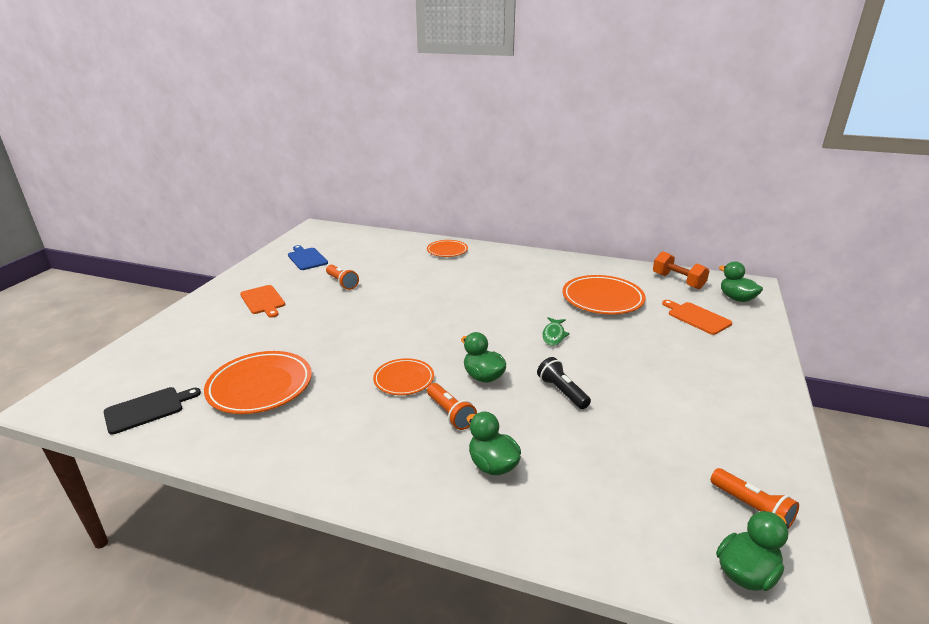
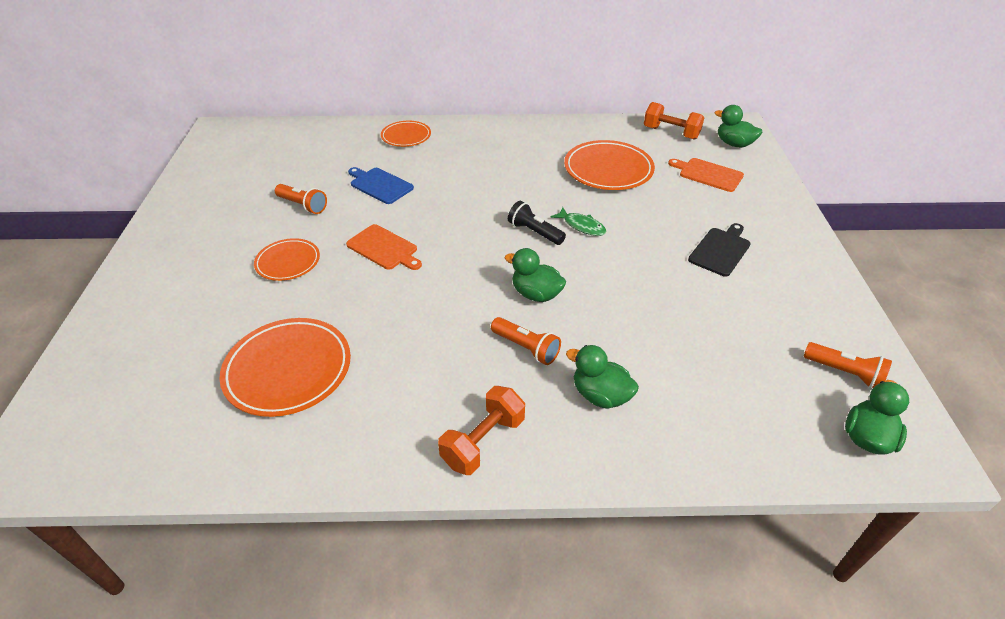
camera: 20 degrees left, 15 degrees up
(147, 409) = (161, 438): black cutting board -> black cutting board (720, 250)
(263, 301) = (215, 251): orange cutting board -> orange cutting board (384, 248)
(306, 258) = (234, 178): blue cutting board -> blue cutting board (379, 185)
(371, 473) = (483, 441): none -> orange dumbbell
(404, 379) = (453, 319): orange plate -> orange plate (288, 262)
(554, 335) = (582, 226): green fish -> green fish turned 45 degrees counterclockwise
(562, 391) = (624, 292): black flashlight -> black flashlight (534, 232)

